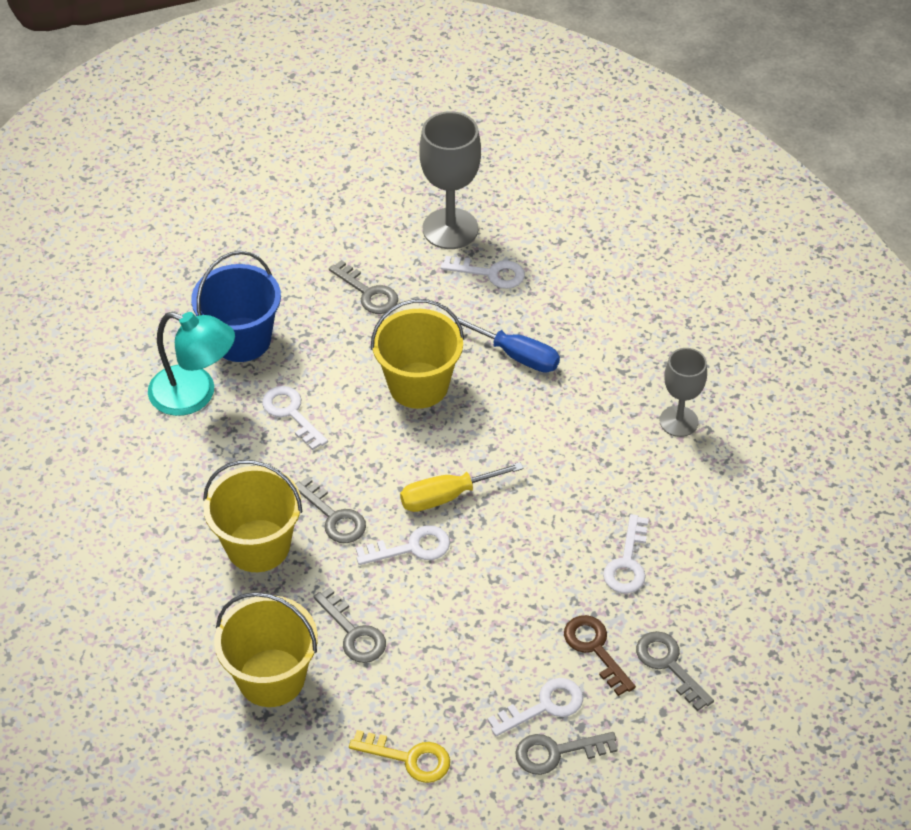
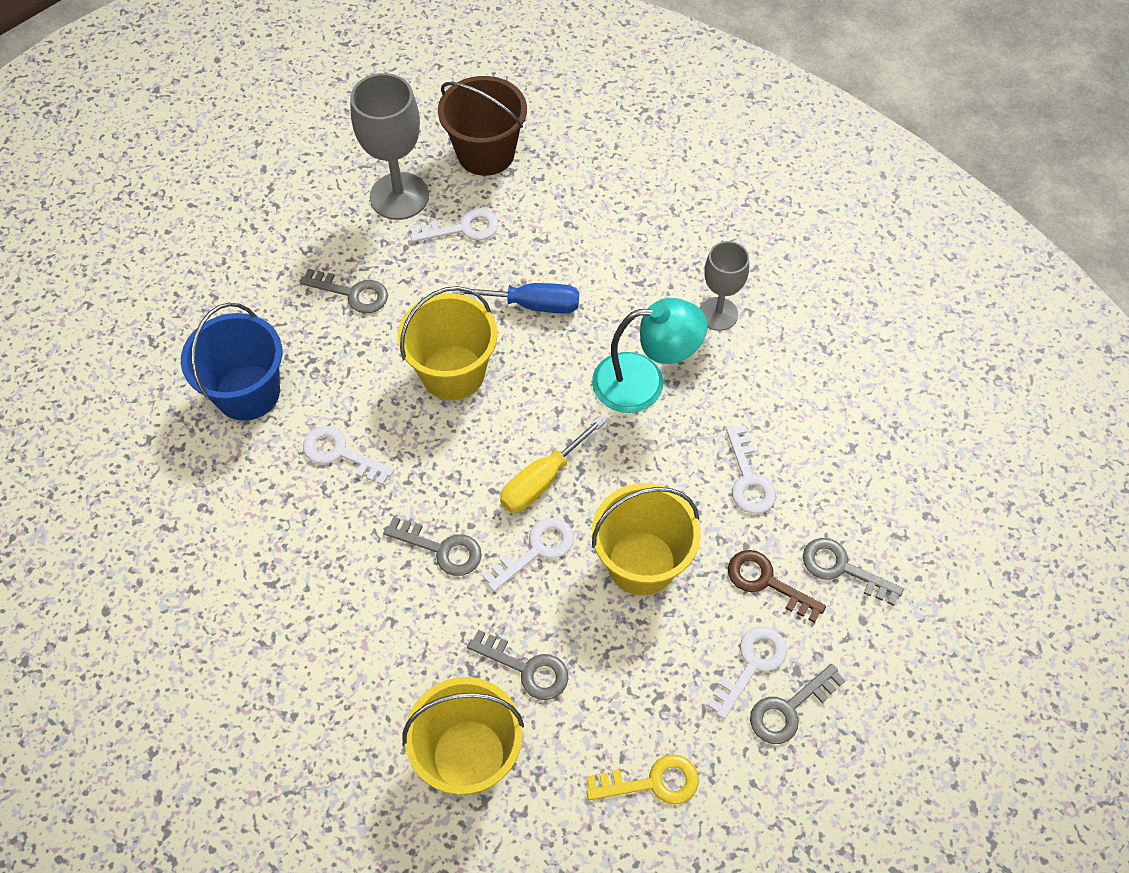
camera: 25 degrees left, 10 degrees up
(195, 395) = (229, 473): turquoise lamp -> turquoise lamp (644, 382)
(258, 546) = (380, 614): yellow bucket -> yellow bucket (641, 563)
(545, 218) = (486, 153): none -> brown bucket

